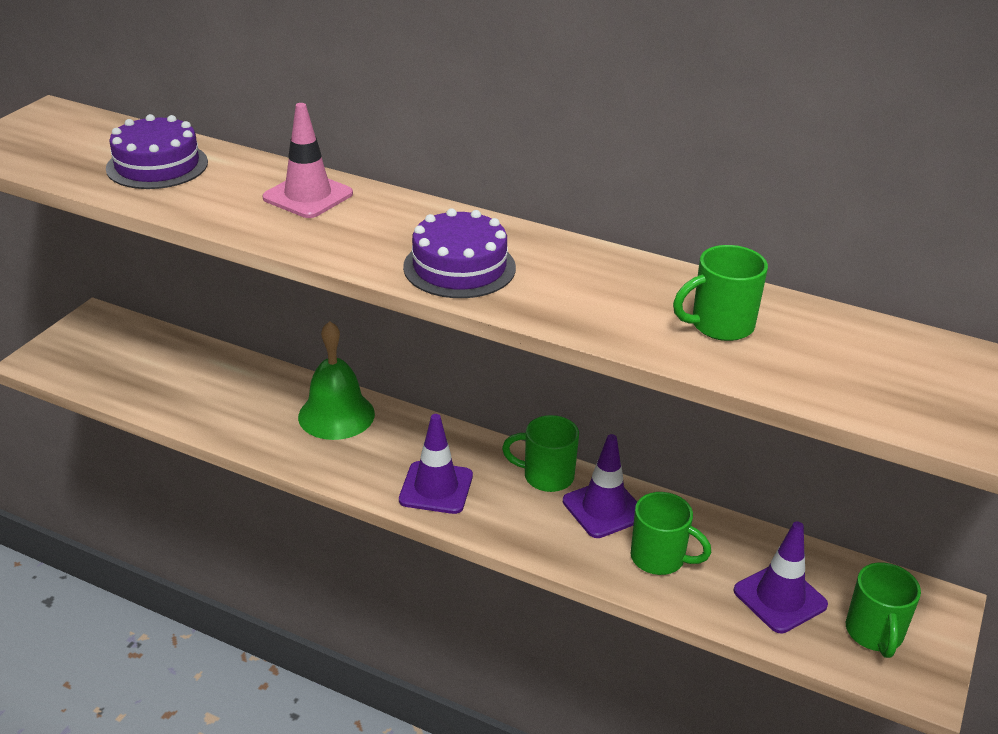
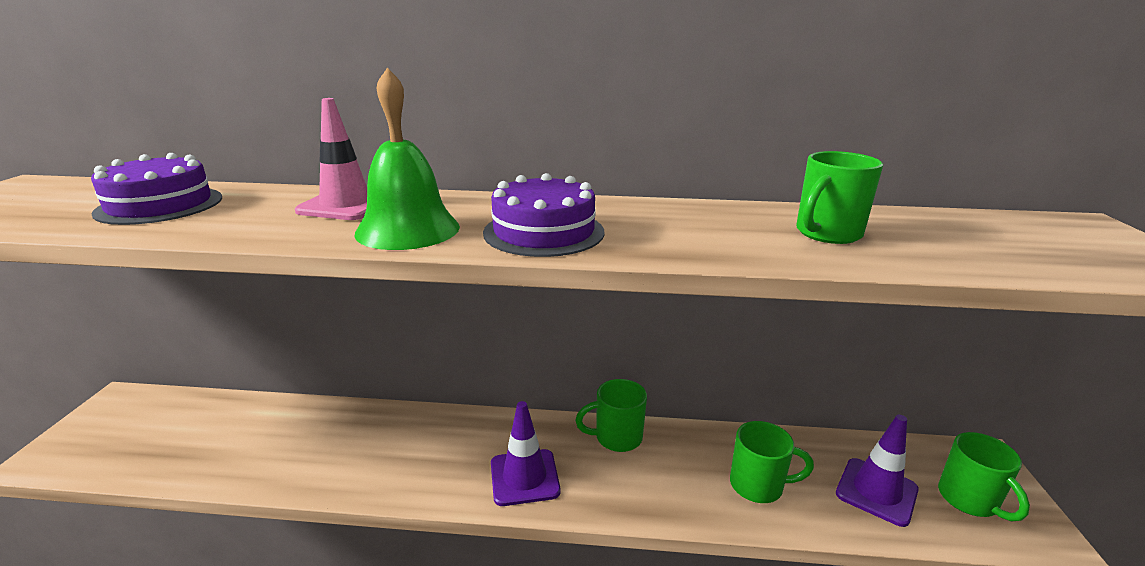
camera: 20 degrees left, 10 degrees down
(336, 415) = (398, 432): green bell -> green bell (408, 229)
(604, 509) = (682, 453): purple traffic cone -> none

